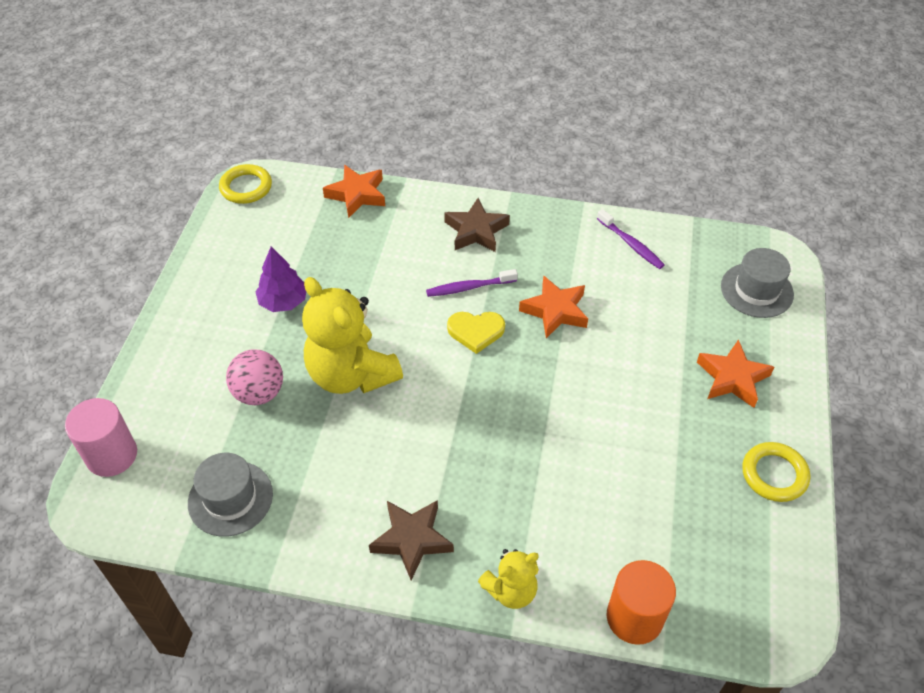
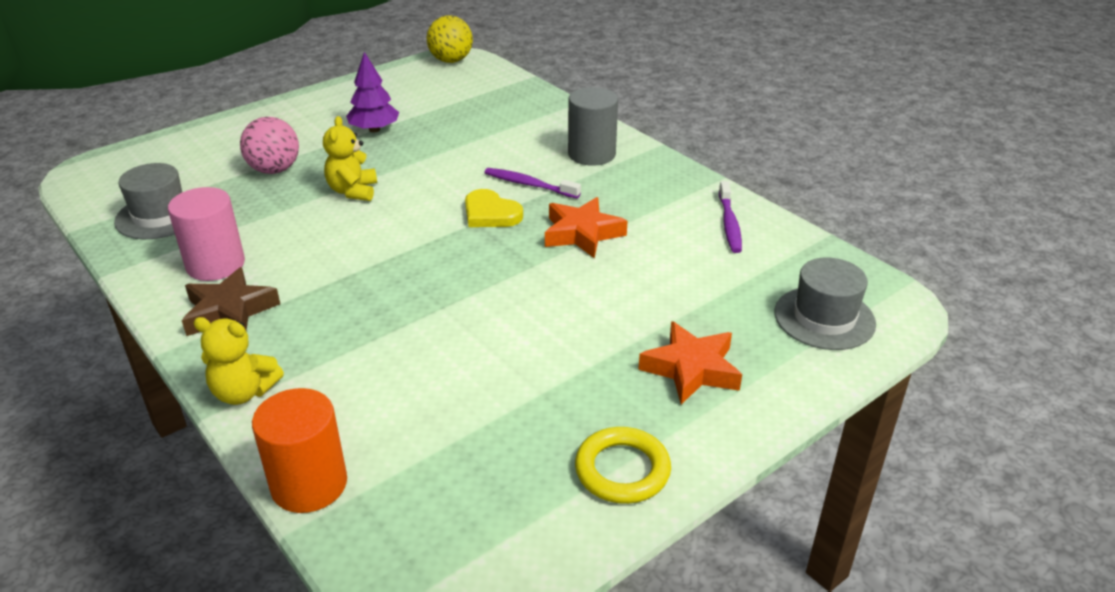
camera: 40 degrees right, 15 degrees down
(112, 455) = (136, 155): pink cylinder -> pink cylinder (215, 264)
(246, 187) = (451, 61): yellow ring -> yellow ball
(351, 374) = (353, 191): yellow teddy bear -> yellow teddy bear, size x0.54
(357, 194) = (526, 95): orange star -> none
(476, 231) = (591, 154): brown star -> grey cylinder

